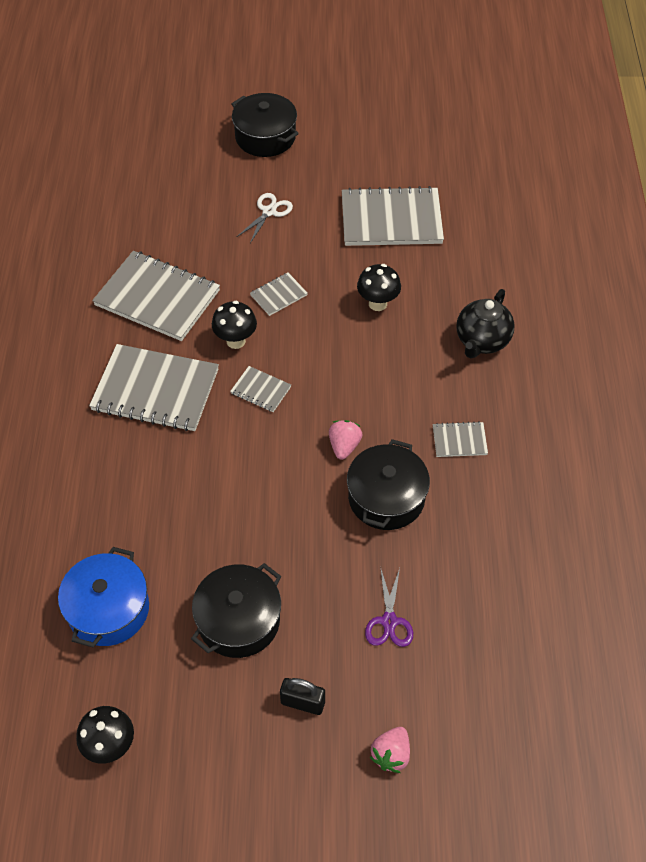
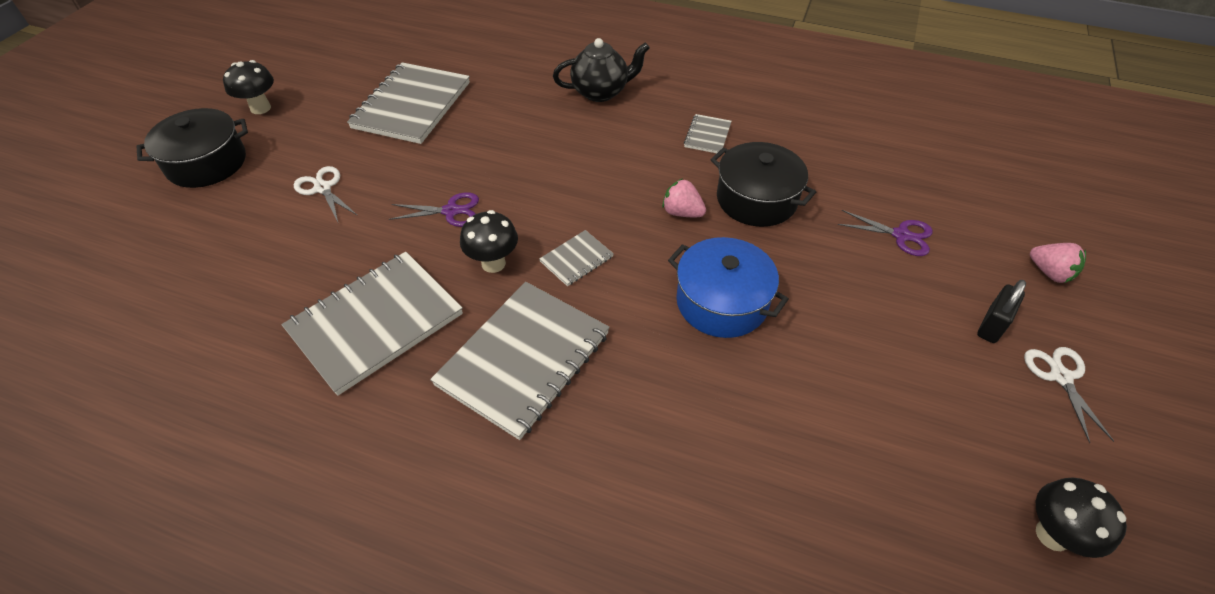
camera: 70 degrees left, 5 degrees down
(108, 609) = (848, 491): blue pot -> blue pot (721, 302)
(239, 620) = (884, 356): black pot -> none
(263, 759) = (1060, 377): none -> white scissors
(278, 295) = (451, 211): grey notebook -> purple scissors
(377, 304) = (514, 142): black mushroom -> black mushroom (260, 108)
(482, 341) = (601, 92): black teapot -> black teapot turned 60 degrees counterclockwise

